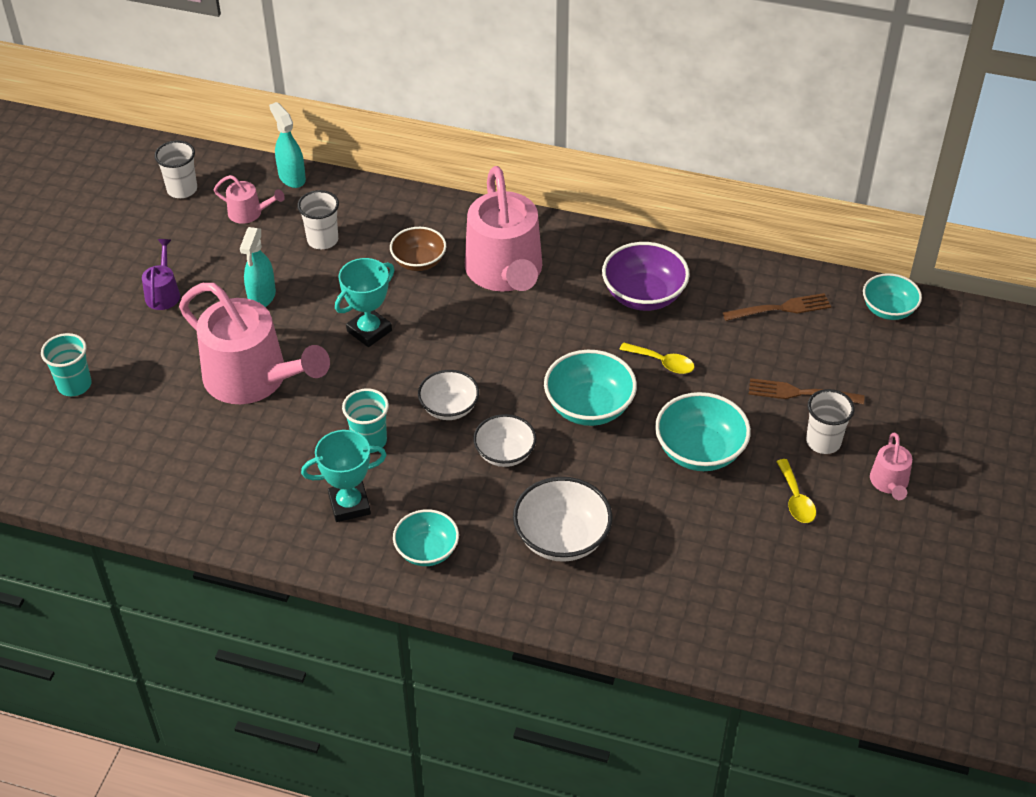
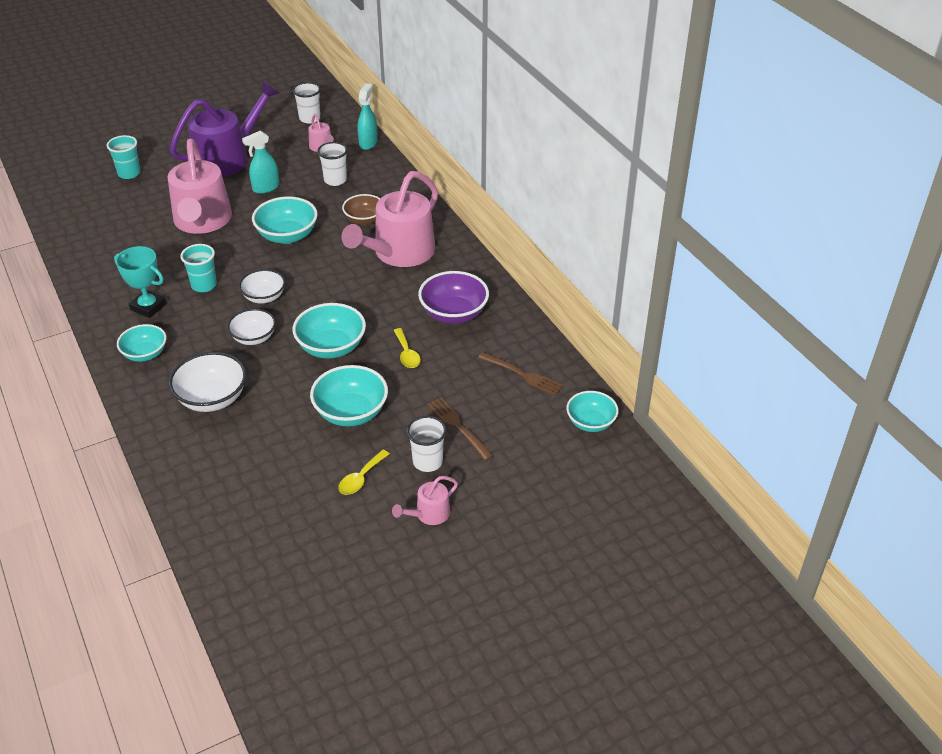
camera: 45 degrees right, 5 degrees down
(163, 293) = (227, 158): purple watering can -> purple watering can, size x2.26
(369, 331) = (287, 236): turquoise trophy -> turquoise bowl

